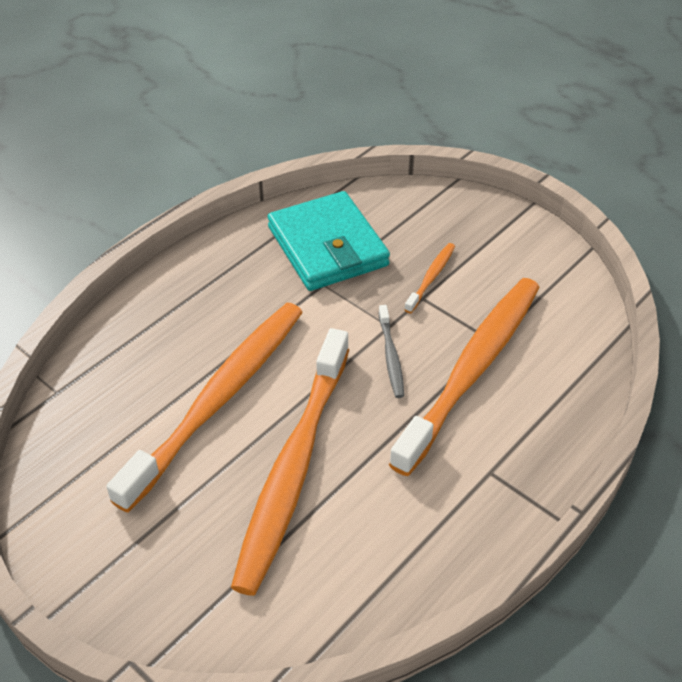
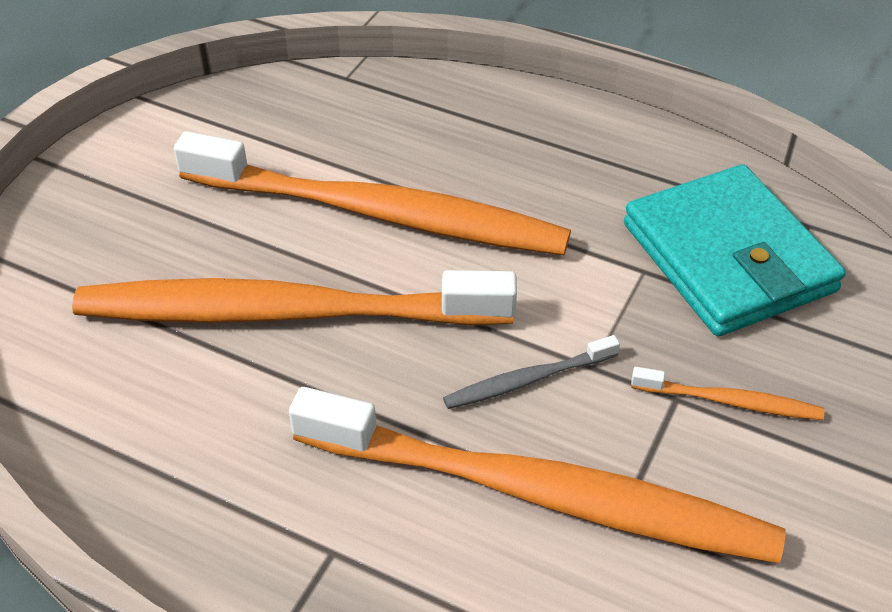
camera: 75 degrees right, 0 degrees up
(327, 246) = (728, 258): turquoise wallet -> turquoise wallet turned 75 degrees counterclockwise

